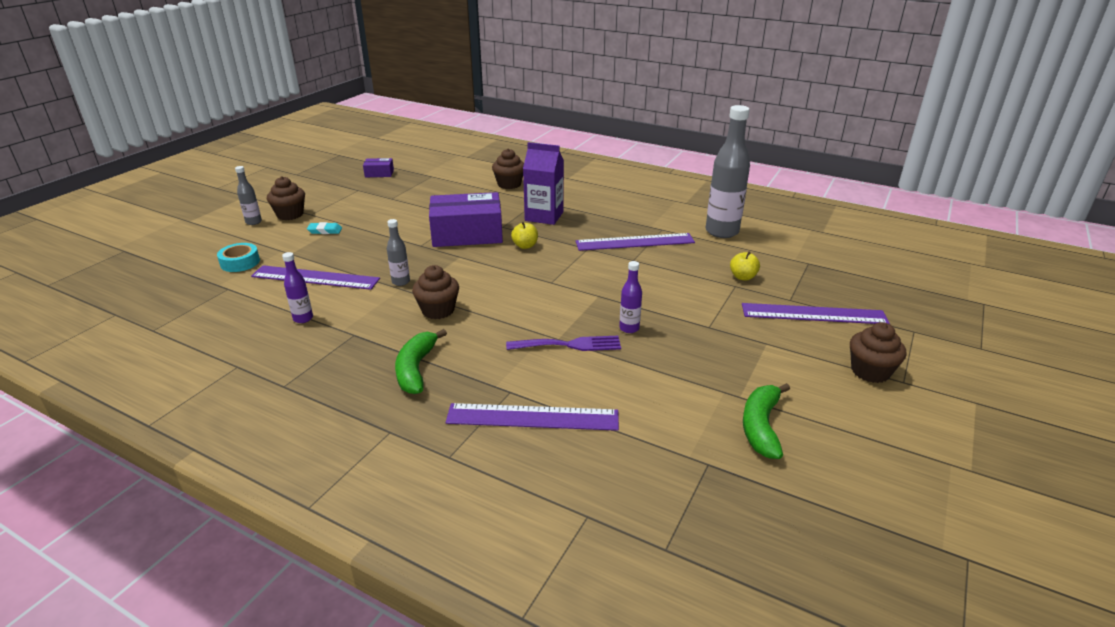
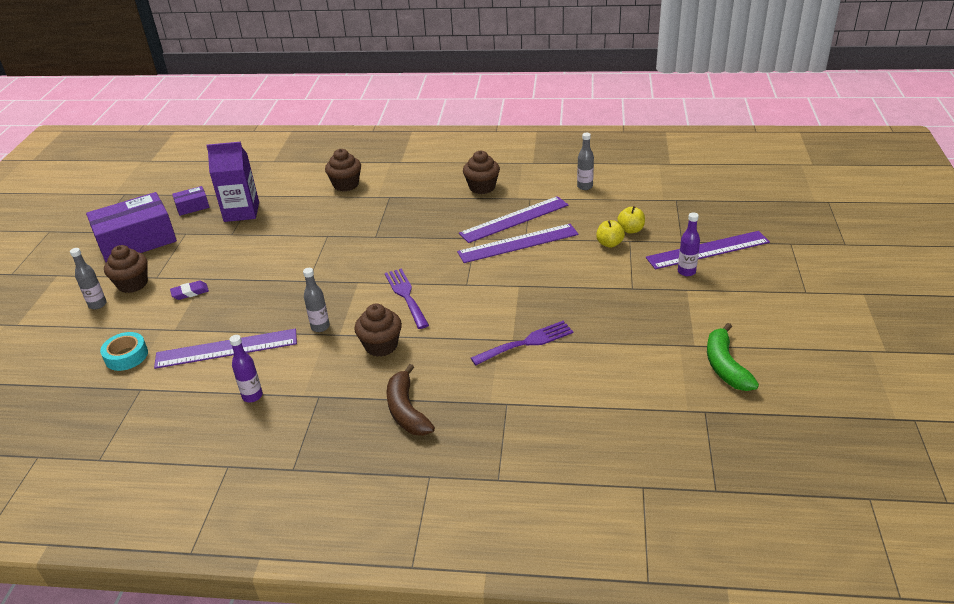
camera: 20 degrees left, 5 degrees up
(325, 231) = (190, 292): turquoise eraser -> purple eraser
(416, 369) = (406, 411): green banana -> brown banana
(467, 234) = (346, 255): purple box -> purple box (137, 241)
(491, 277) = (406, 296): none -> purple fork
(525, 246) = (414, 252): yellow apple -> yellow apple (609, 244)
(532, 417) = (542, 420): purple ruler -> purple ruler (518, 243)
(544, 216) = (408, 213): purple carton -> purple carton (241, 212)
(629, 328) = (567, 310): purple bottle -> purple bottle (686, 272)
(722, 232) = (585, 186): grey bottle -> grey bottle, size x0.48
(870, 371) = (777, 290): brown cupcake -> brown cupcake (482, 187)

